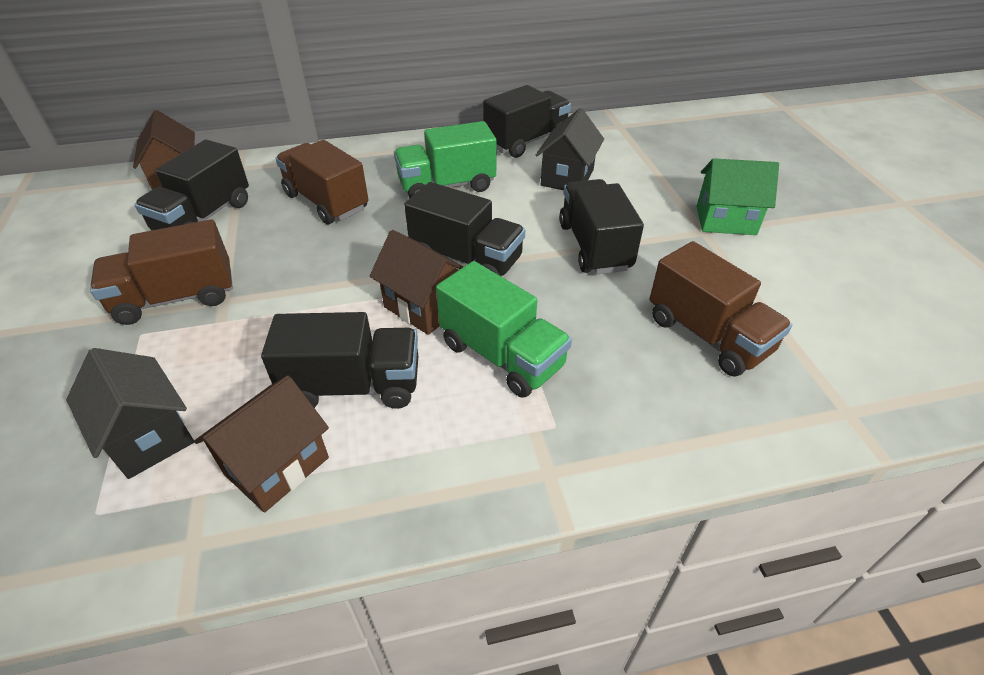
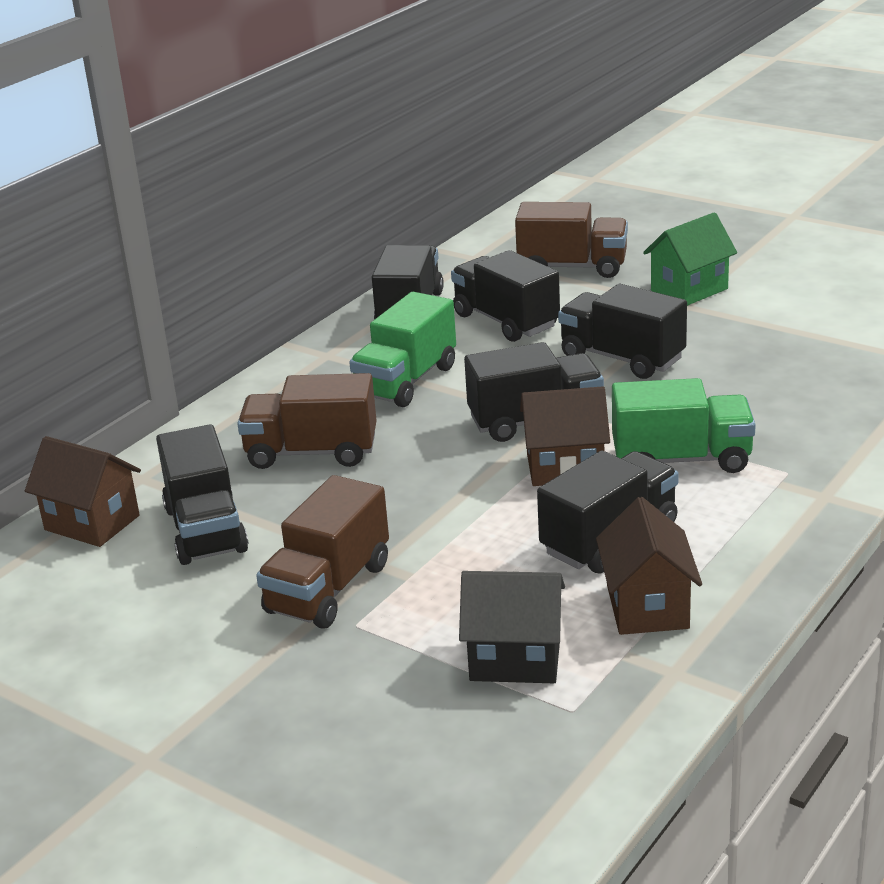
camera: 40 degrees left, 15 degrees down
(567, 177) = (505, 321): black house -> black truck
(708, 335) = (796, 369): brown truck -> brown truck (572, 267)

